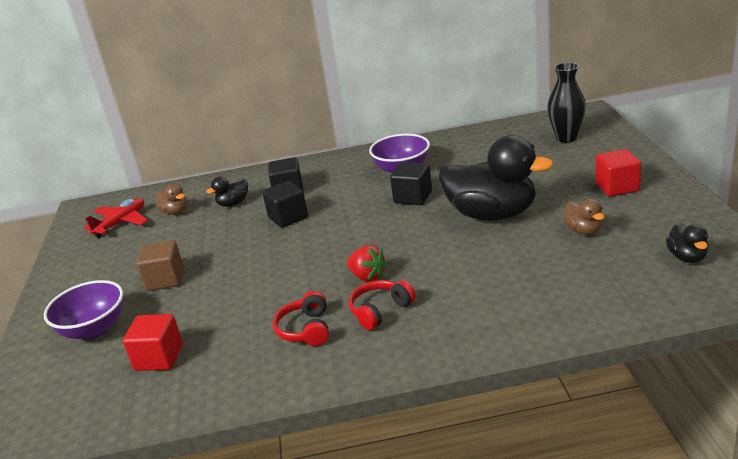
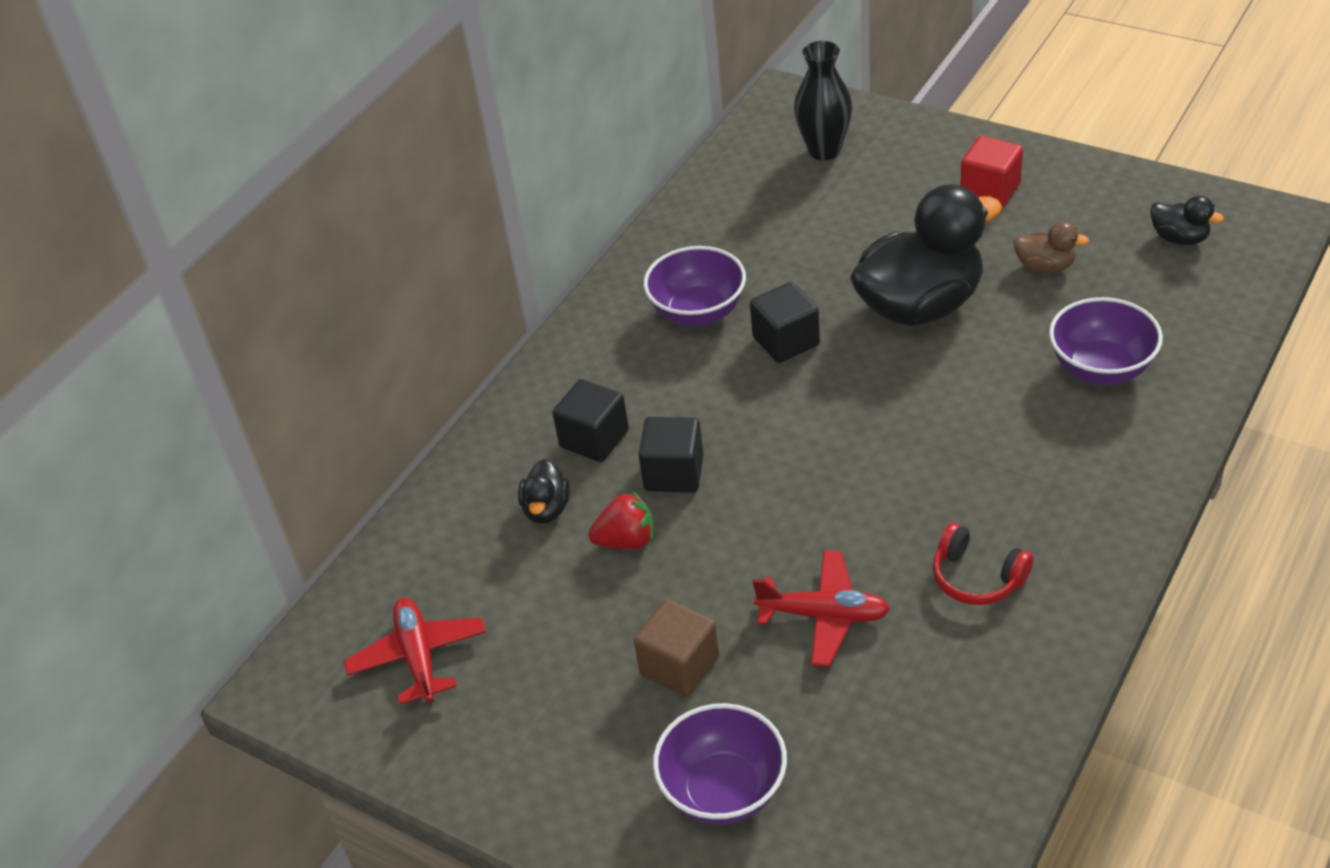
camera: 50 degrees left, 15 degrees up
(159, 358) = (881, 741): red cube -> none
(175, 212) = (476, 581): brown duck -> none
(233, 299) = (824, 616): none -> red plane
(368, 277) = (926, 473): red strawberry -> red strawberry (626, 541)
(380, 311) = (1012, 498): red headphones -> none
(526, 287) = (1101, 368): none -> purple bowl

